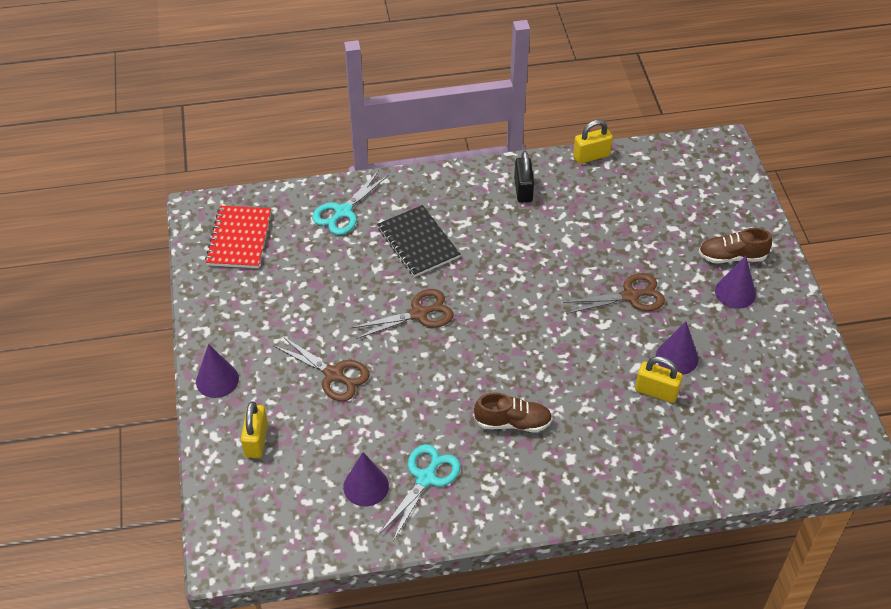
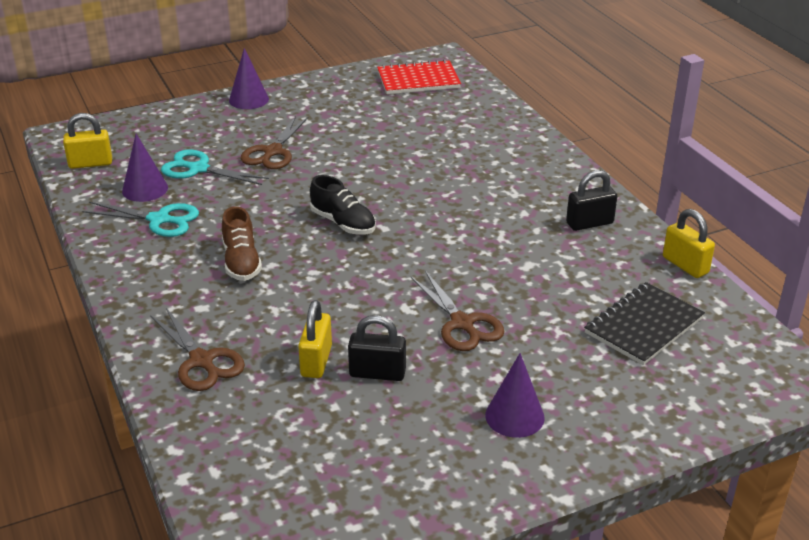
camera: 75 degrees right, 15 degrees down
(256, 440) = (187, 128): yellow padlock -> yellow padlock (90, 163)
(343, 212) = (484, 123): turquoise scissors -> turquoise scissors (198, 169)
(418, 243) = (466, 169): black notebook -> black notebook (643, 326)
(419, 314) = (368, 185): brown scissors -> brown scissors (201, 361)
(475, 342) = (343, 223): none -> black shoe
(677, 357) = (377, 373): purple cone -> black padlock
(732, 257) = (580, 407): brown shoe -> none

